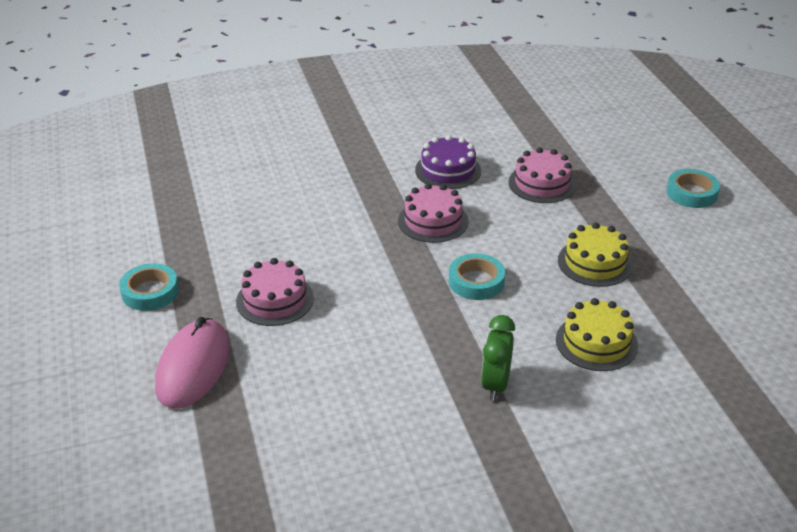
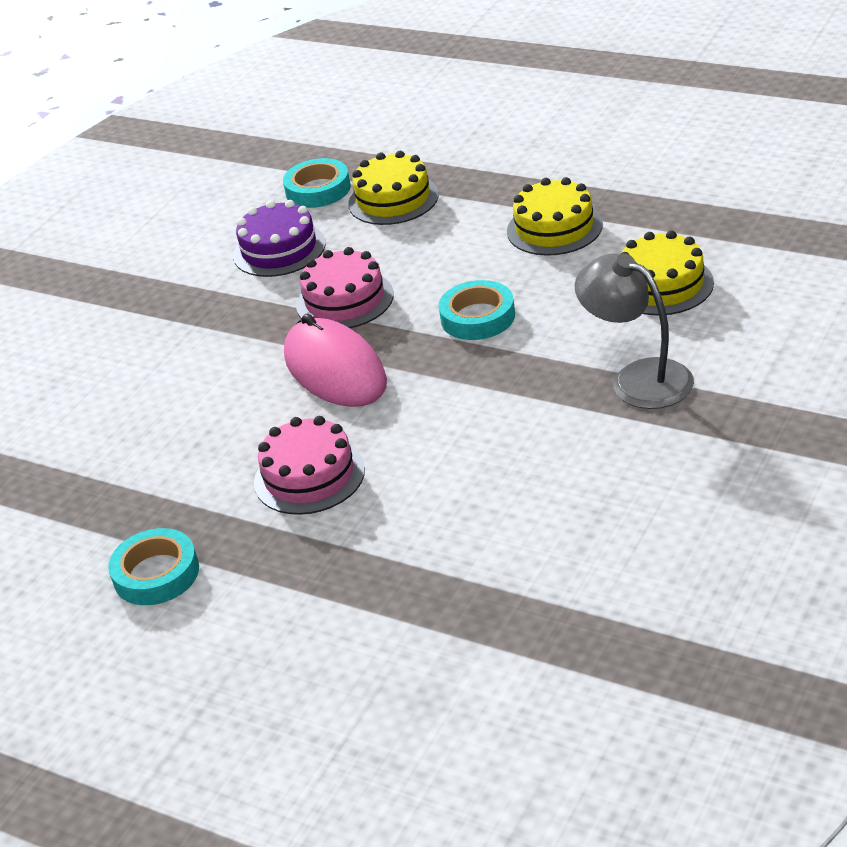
camera: 40 degrees left, 0 degrees up
(193, 367) = (335, 591): pink mouse -> pink mouse (335, 370)
(495, 385) = (638, 378): green clock -> grey lamp
(542, 183) = (393, 199): pink cake -> yellow cake
(691, 193) = (540, 119): turquoise tape -> turquoise tape (318, 190)

